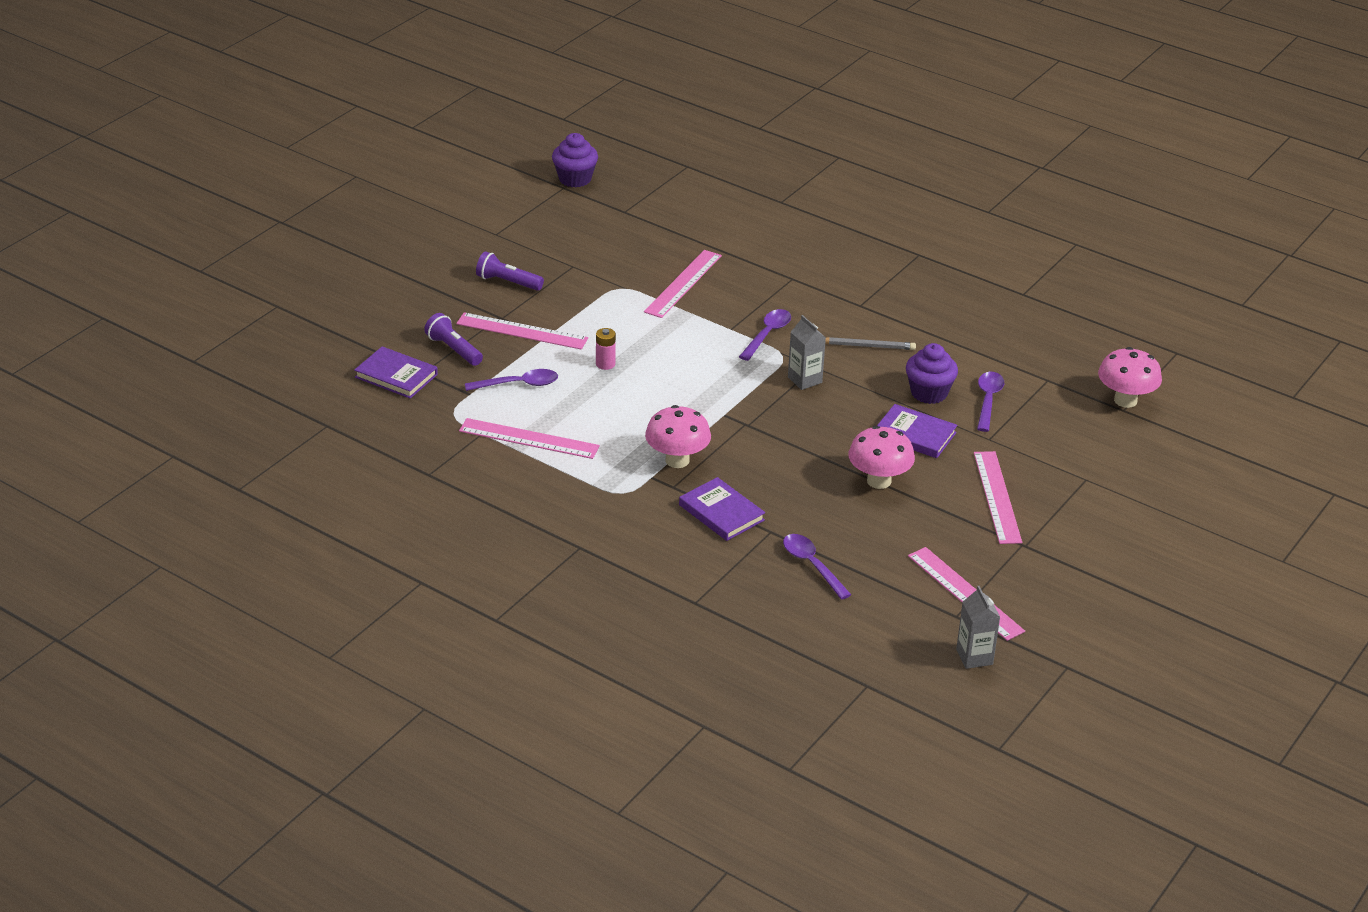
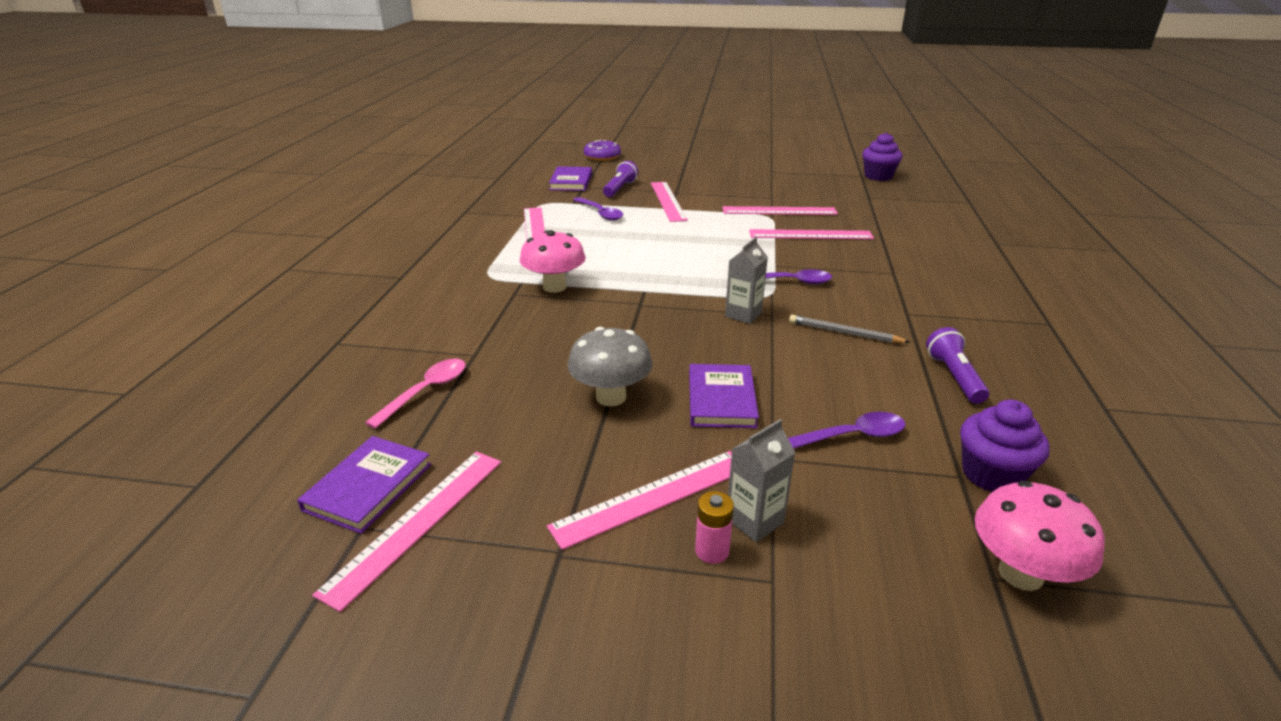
camera: 65 degrees right, 5 degrees down
(323, 327) = (602, 157): none -> purple donut
(508, 282) = (720, 185): purple flashlight -> purple flashlight (954, 377)
(605, 364) = (661, 233): pink battery -> pink battery (712, 551)
(612, 276) = (779, 211): none -> pink ruler
(721, 512) = (489, 323): purple book -> purple book (368, 487)
(812, 565) = (426, 391): purple spoon -> pink spoon
(867, 346) = (844, 333): grey pencil -> grey pencil turned 135 degrees clockwise
(879, 481) = (611, 397): pink mushroom -> grey mushroom
(929, 393) = (811, 390): purple cupcake -> purple cupcake (991, 474)
(974, 657) = (266, 570): grey carton -> grey carton (754, 521)

